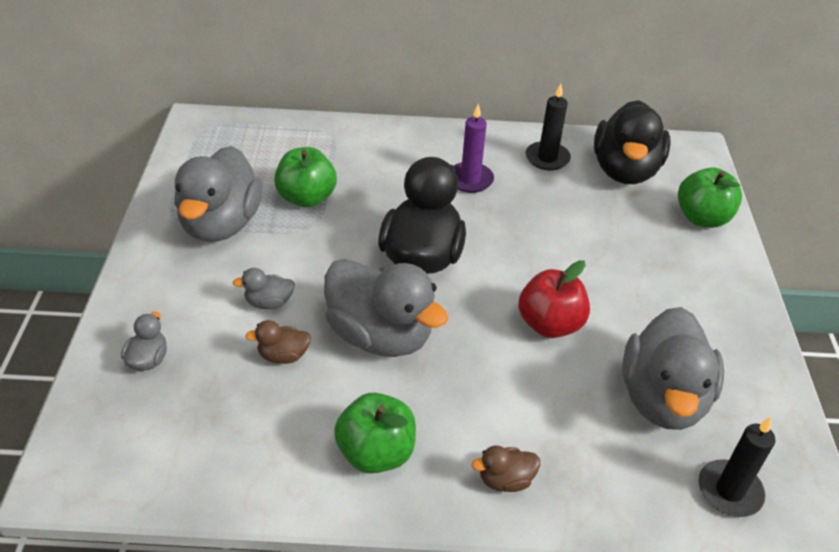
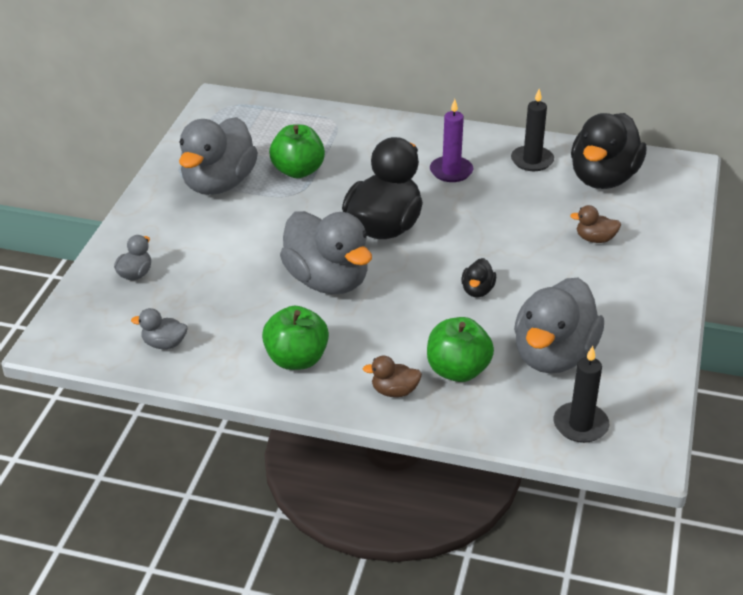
camera: 15 degrees right, 5 degrees down
(269, 302) = (242, 246): grey duck -> grey duck (164, 344)
(283, 355) = (243, 285): brown duck -> brown duck (595, 239)
(550, 324) = (477, 290): red apple -> black duck
(702, 218) = (660, 225): green apple -> green apple (458, 371)

